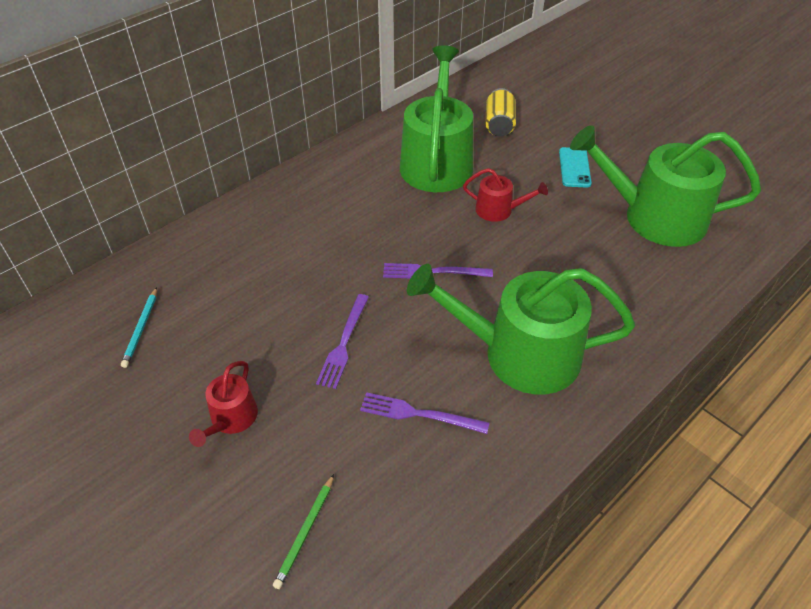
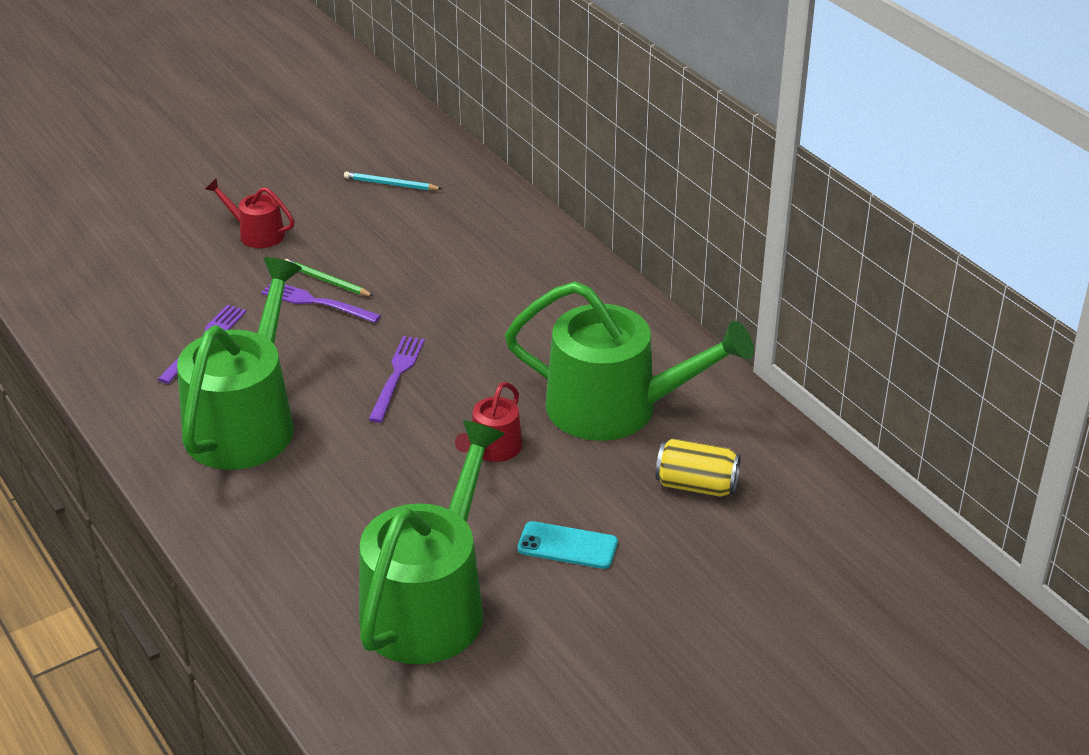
camera: 100 degrees right, 10 degrees down
(305, 532) = (121, 268): green pencil -> green pencil (326, 281)

